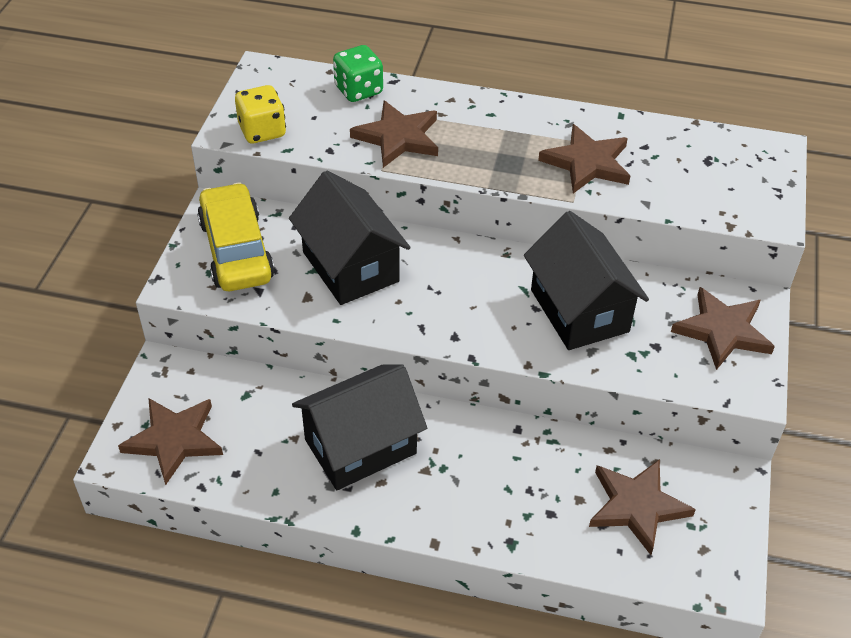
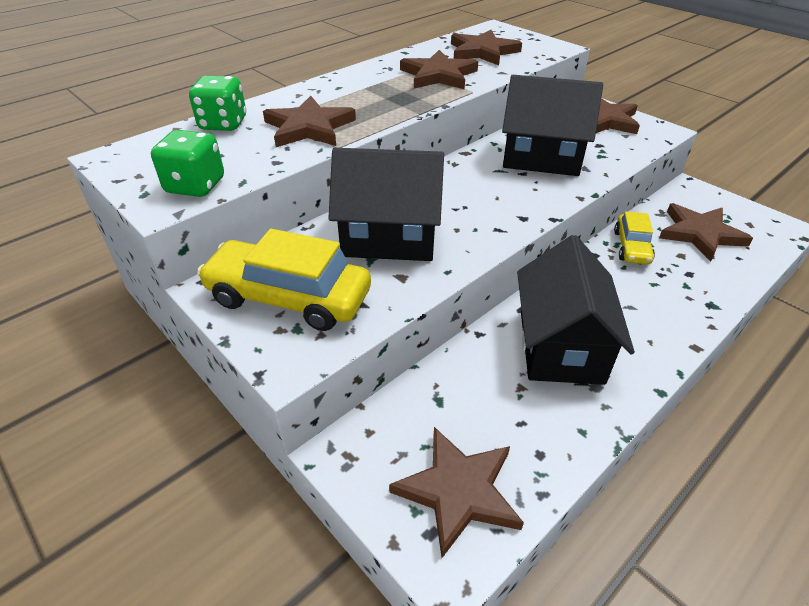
camera: 55 degrees left, 5 degrees down
(262, 131) = (195, 186): yellow dice -> green dice
(556, 454) = (631, 247): none -> yellow car
(686, 168) = (483, 52): none -> brown star

